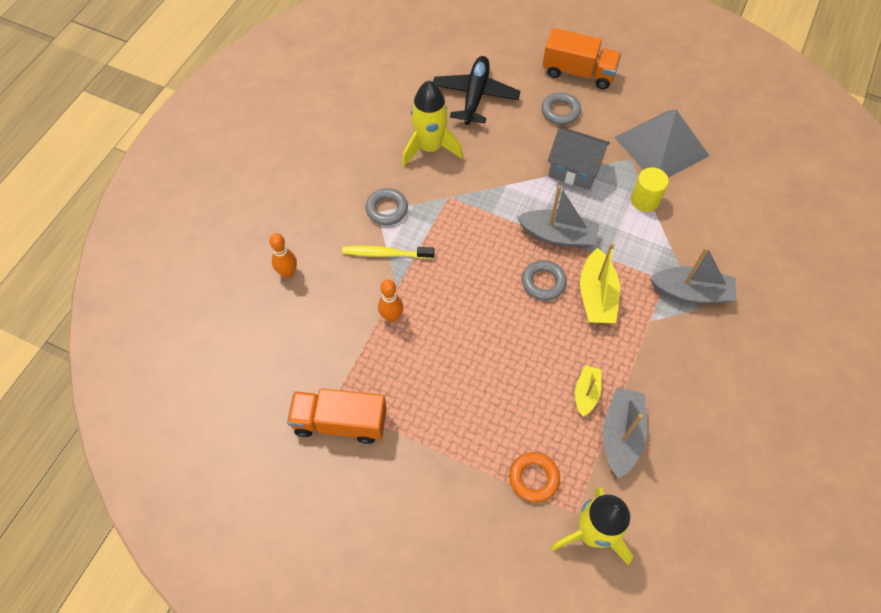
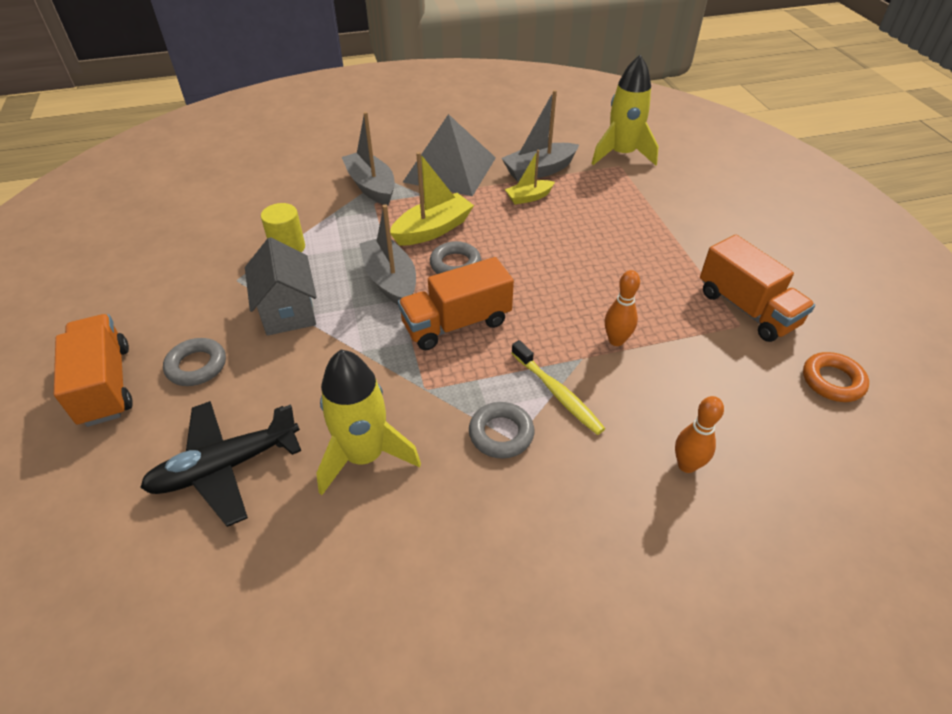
camera: 130 degrees left, 15 degrees down
(485, 244) = (456, 323): none -> orange truck
(533, 478) = (625, 191): orange ring -> orange ring (832, 381)
(661, 146) = (198, 266): grey pyramid -> grey pyramid (450, 169)

